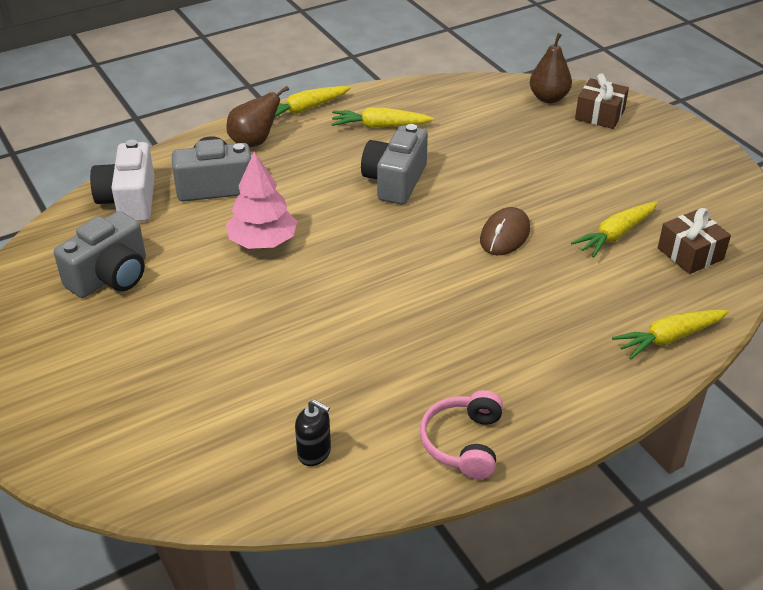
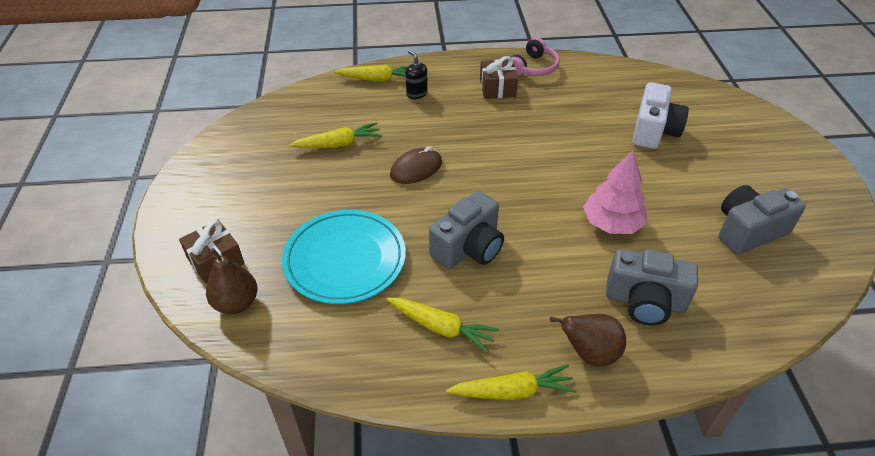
camera: 155 degrees left, 5 degrees up
(129, 201) = (736, 312): white camera -> white camera (654, 131)
(314, 453) = (616, 84): black soap dispenser -> black soap dispenser (416, 93)
(496, 144) = (345, 259): none -> turquoise plate
(690, 253) = (305, 117): brown gift -> brown gift (497, 88)

